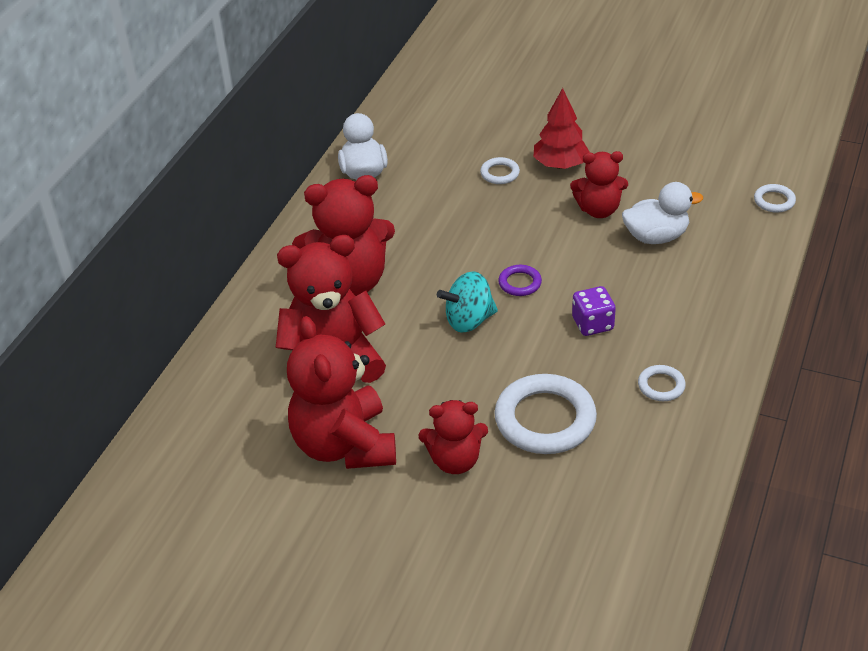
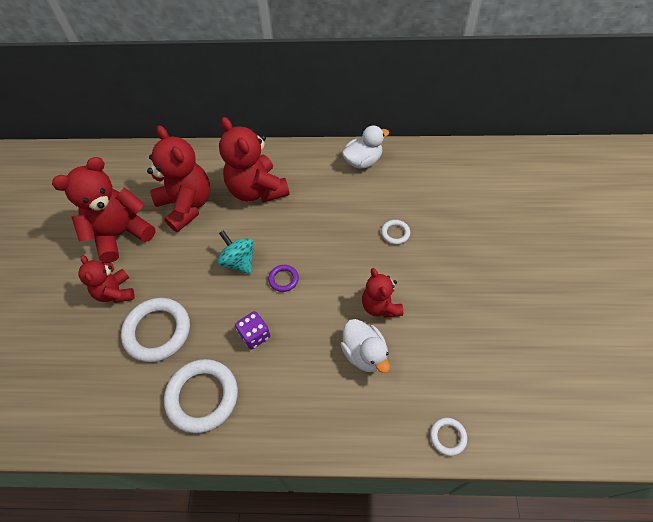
camera: 70 degrees right, 15 degrees up
(560, 165) = (422, 267): red tree -> none
(661, 386) = (202, 397): white ring -> white ring, size x2.11

